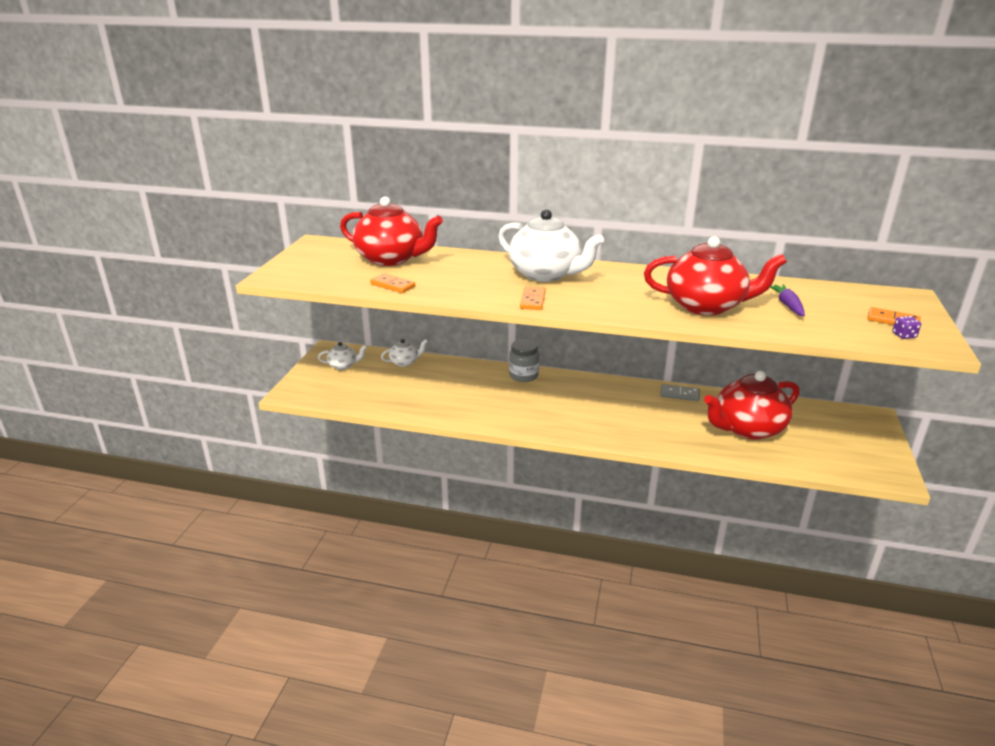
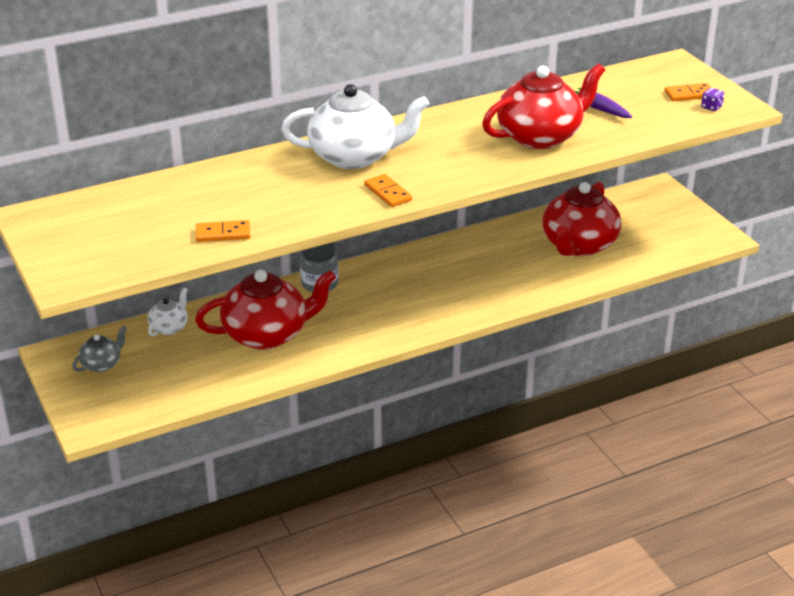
camera: 40 degrees left, 5 degrees up
(343, 365) = (102, 364): white teapot -> grey teapot
(391, 259) = (162, 201): red teapot -> red teapot (267, 334)
(679, 394) = (488, 237): grey domino -> none

